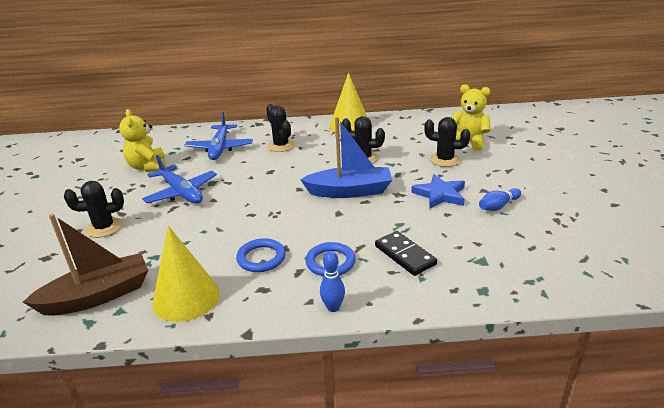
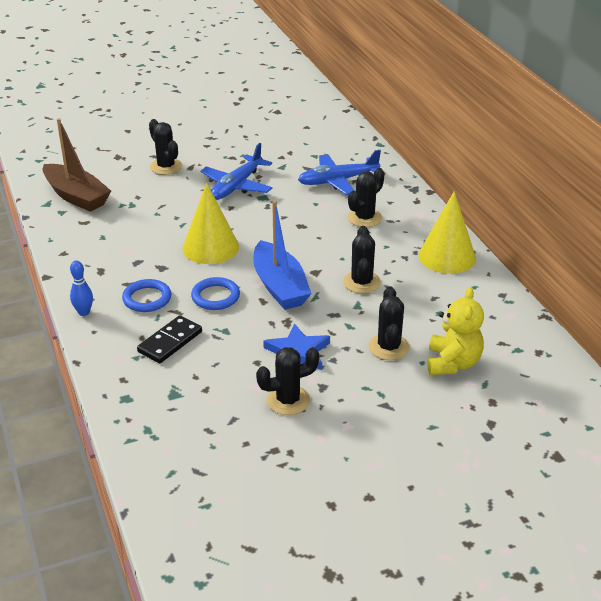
camera: 70 degrees right, 5 degrees up
(148, 167) = (278, 152): yellow teddy bear -> none
(186, 298) = (82, 236): yellow cone -> yellow cone (210, 247)
(261, 258) = (143, 259): blue ring -> blue ring (215, 297)
(498, 206) = (288, 400): blue bowling pin -> black cactus

